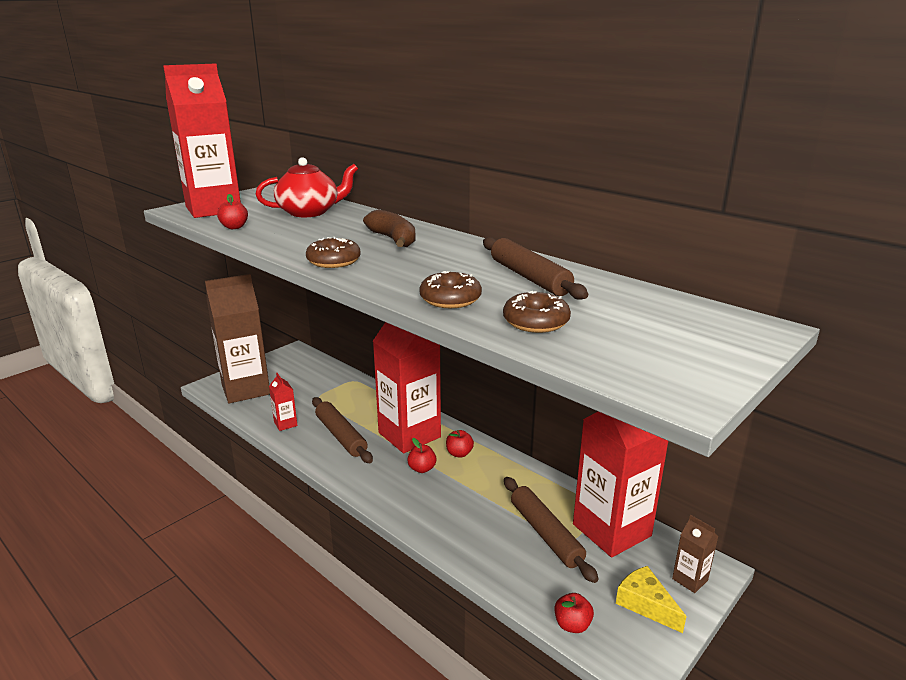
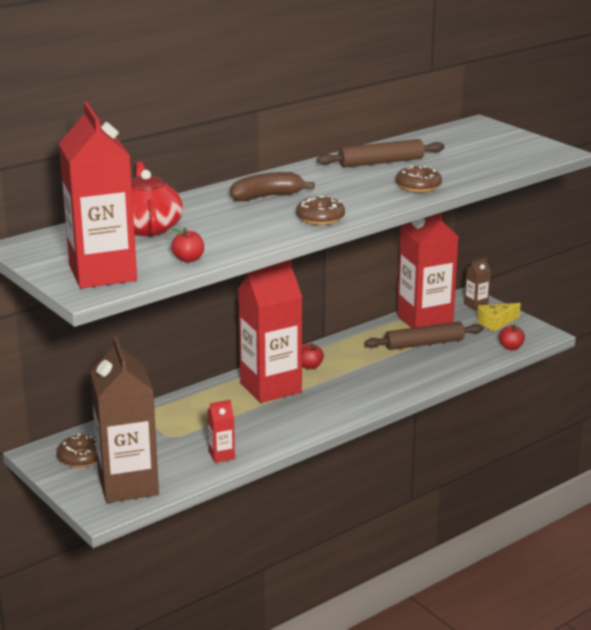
camera: 80 degrees left, 0 degrees up
(341, 436) = (258, 423): brown rolling pin -> none
(422, 469) = (328, 385): red apple -> none
(536, 322) = (462, 169): brown donut -> brown donut (81, 458)

